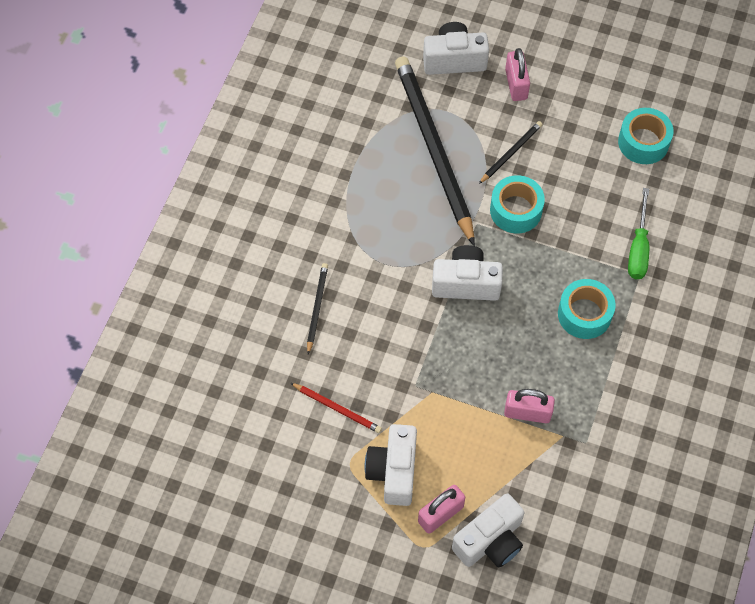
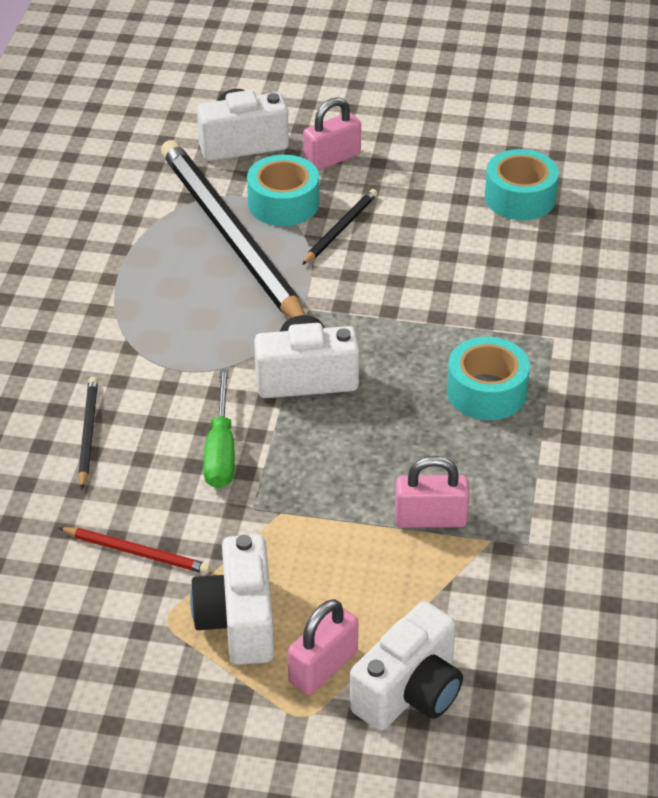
camera: 10 degrees left, 20 degrees down
(516, 84) = (332, 159): pink padlock -> pink padlock turned 75 degrees clockwise
(516, 210) = (361, 288): turquoise tape -> turquoise tape (283, 203)
(638, 248) = (544, 309): green screwdriver -> green screwdriver (221, 450)

